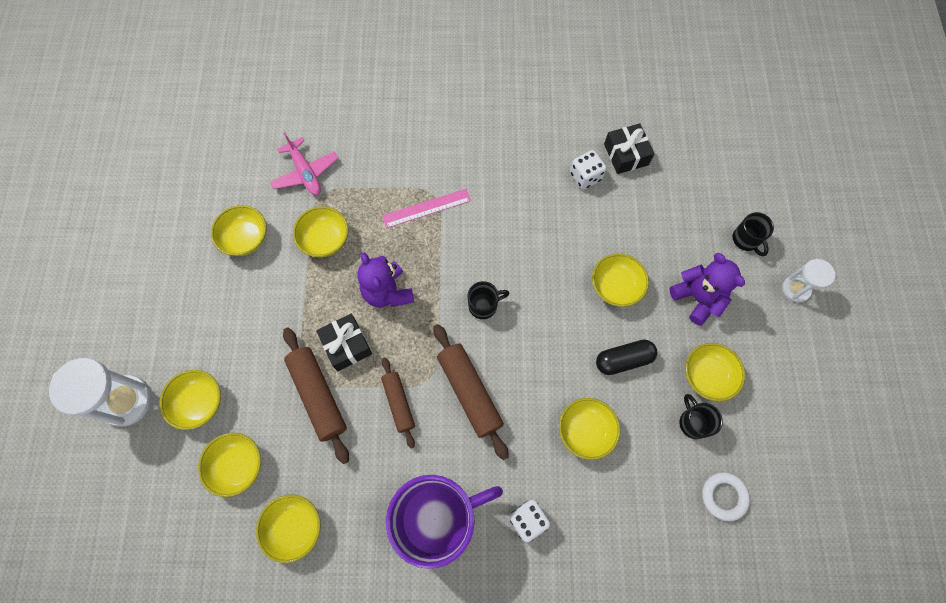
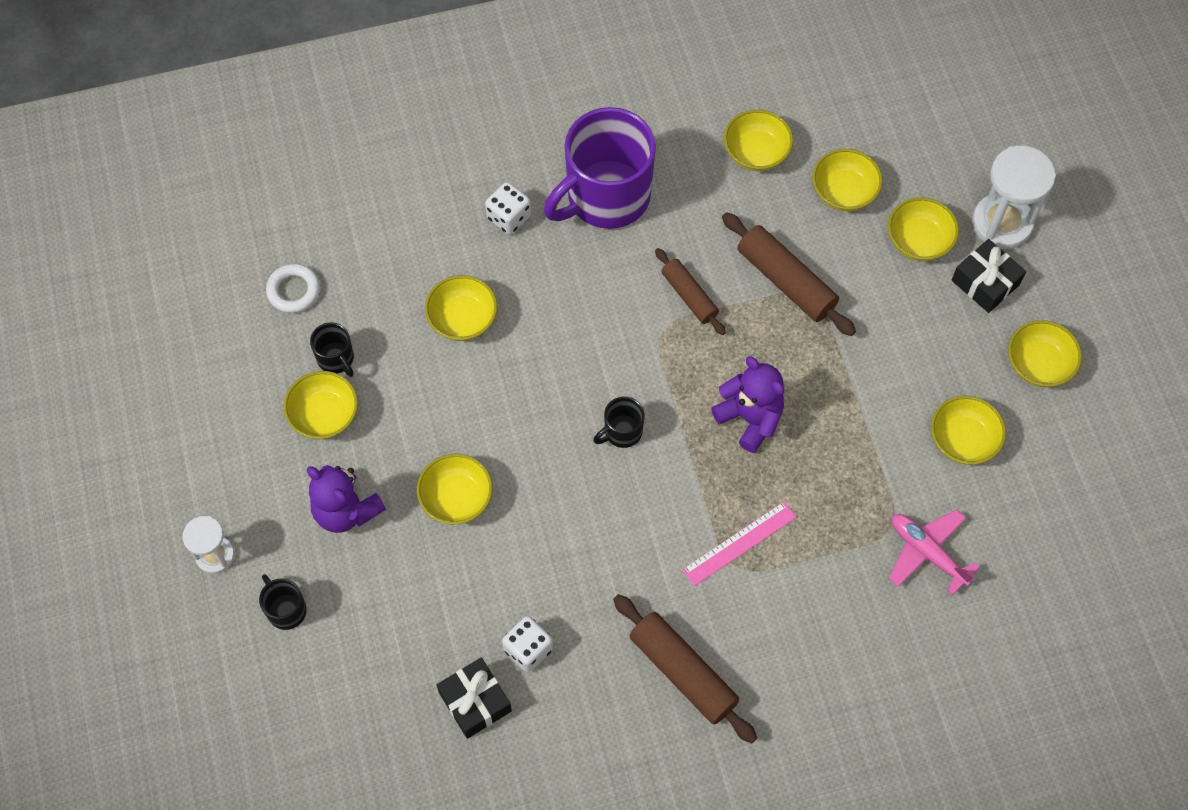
camera: 165 degrees right, 5 degrees down
(325, 240) = (858, 465): yellow bowl -> yellow bowl (1038, 364)
(346, 345) = (776, 343): black gift -> black gift (985, 282)
(469, 392) = (609, 327): brown rolling pin -> brown rolling pin (683, 672)
(623, 360) = (431, 409): black capsule -> none

